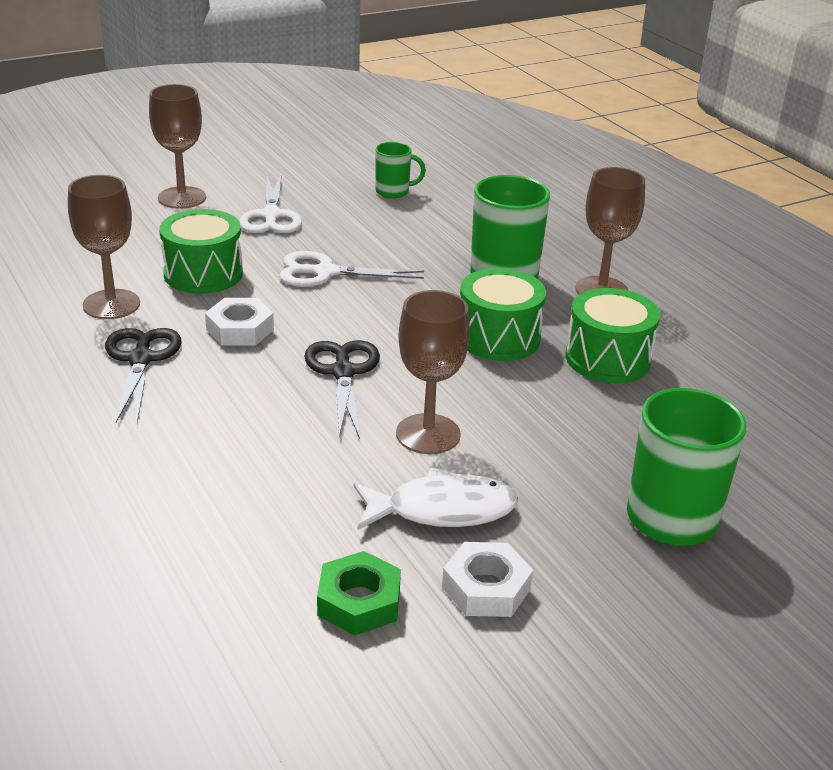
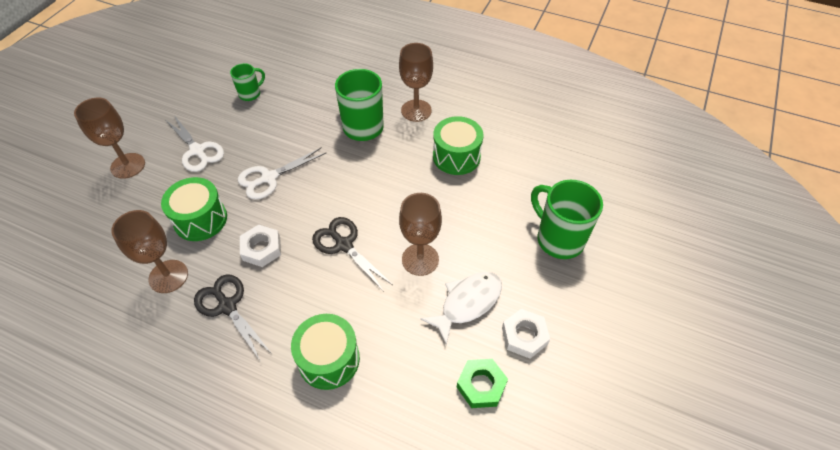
camera: 35 degrees left, 20 degrees up
(498, 337) = (396, 173): green drum -> green drum (329, 359)

